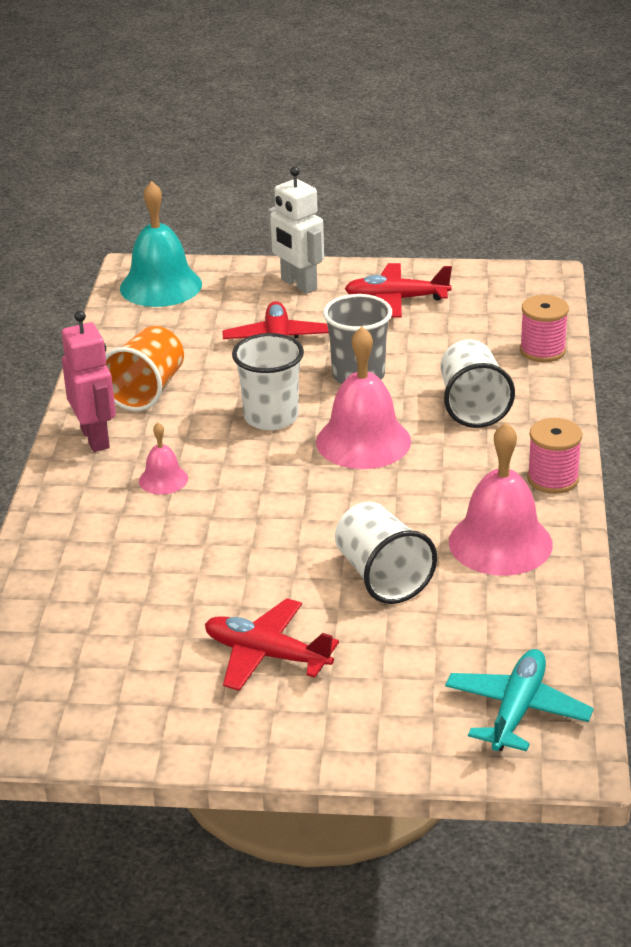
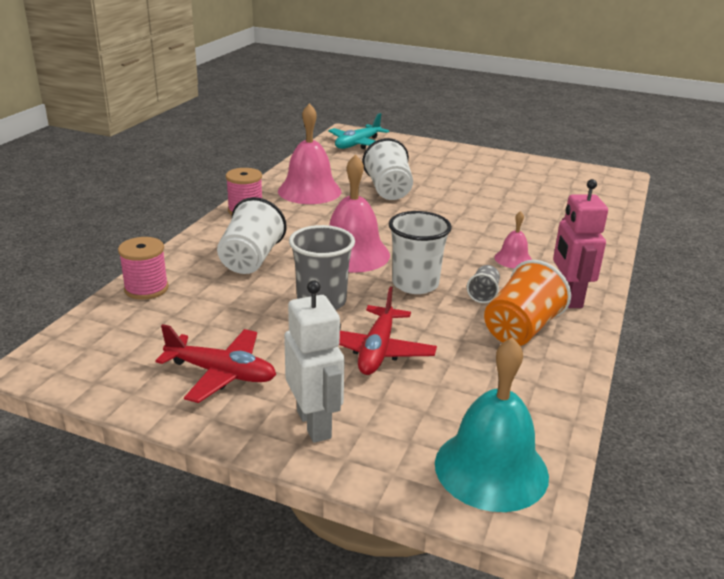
camera: 165 degrees left, 5 degrees down
(192, 421) = (483, 294): none -> grey cup
(266, 655) = (467, 176): red plane -> none

